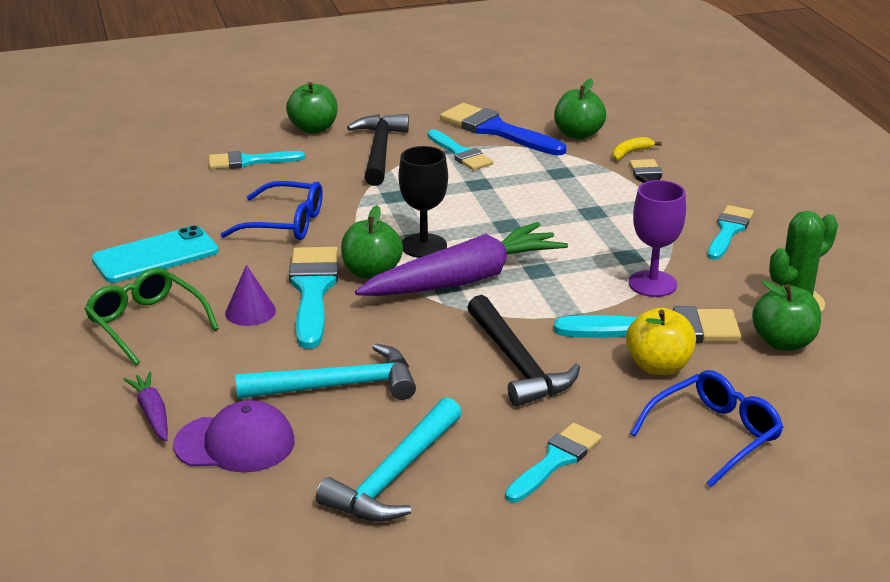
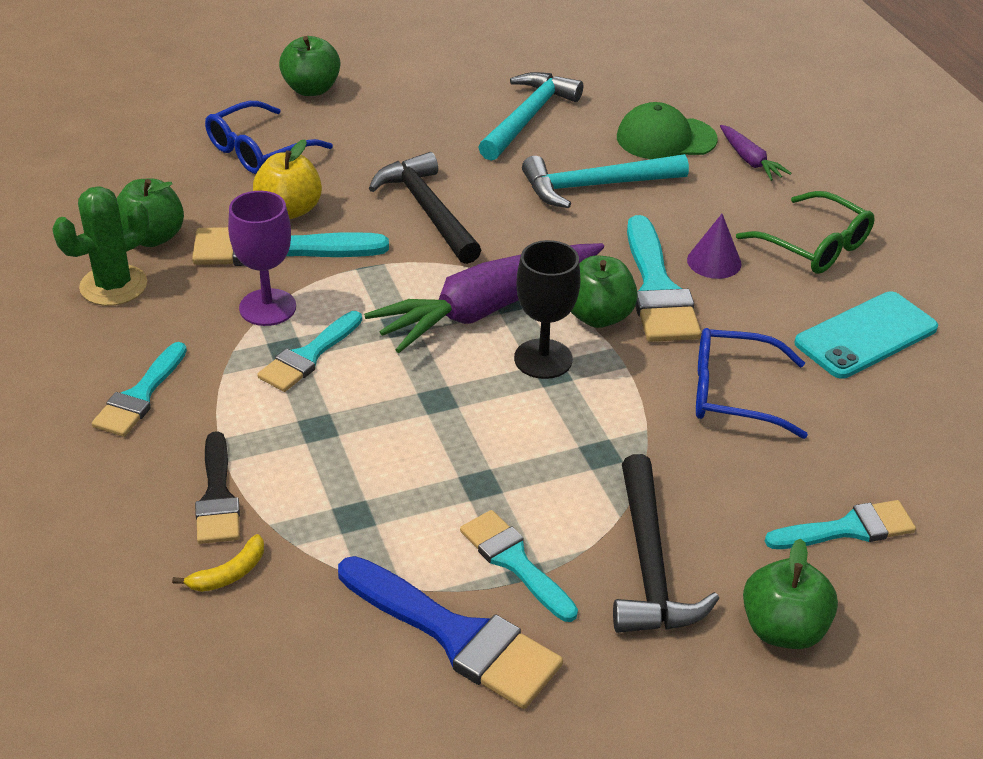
camera: 175 degrees right, 10 degrees up
(235, 443) = (665, 138): purple cap -> green cap
(555, 460) = (398, 130): turquoise brush -> turquoise brush (308, 356)
(578, 134) = (309, 628): green apple -> green apple (311, 89)

